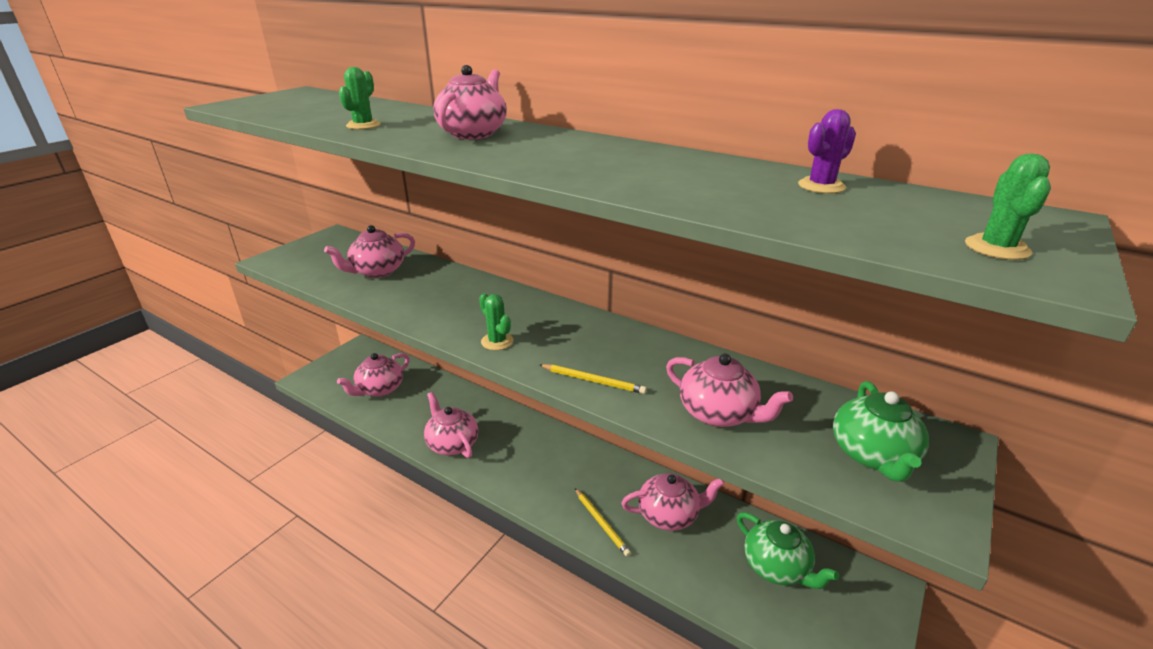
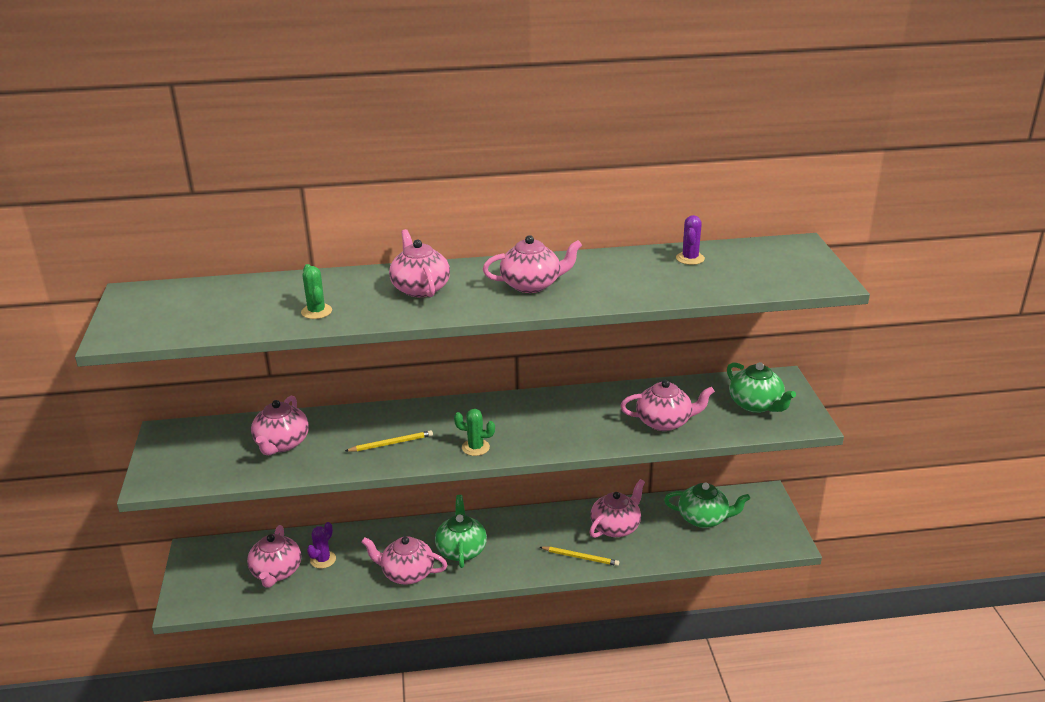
camera: 40 degrees left, 0 degrees up
(416, 398) = (323, 560): none -> purple cactus
(513, 450) = (461, 550): none -> green teapot
(576, 157) = (532, 285): none -> pink teapot
(593, 381) = (574, 440): yellow pencil -> yellow pencil (391, 443)
(997, 248) = (800, 273): green cactus -> none

